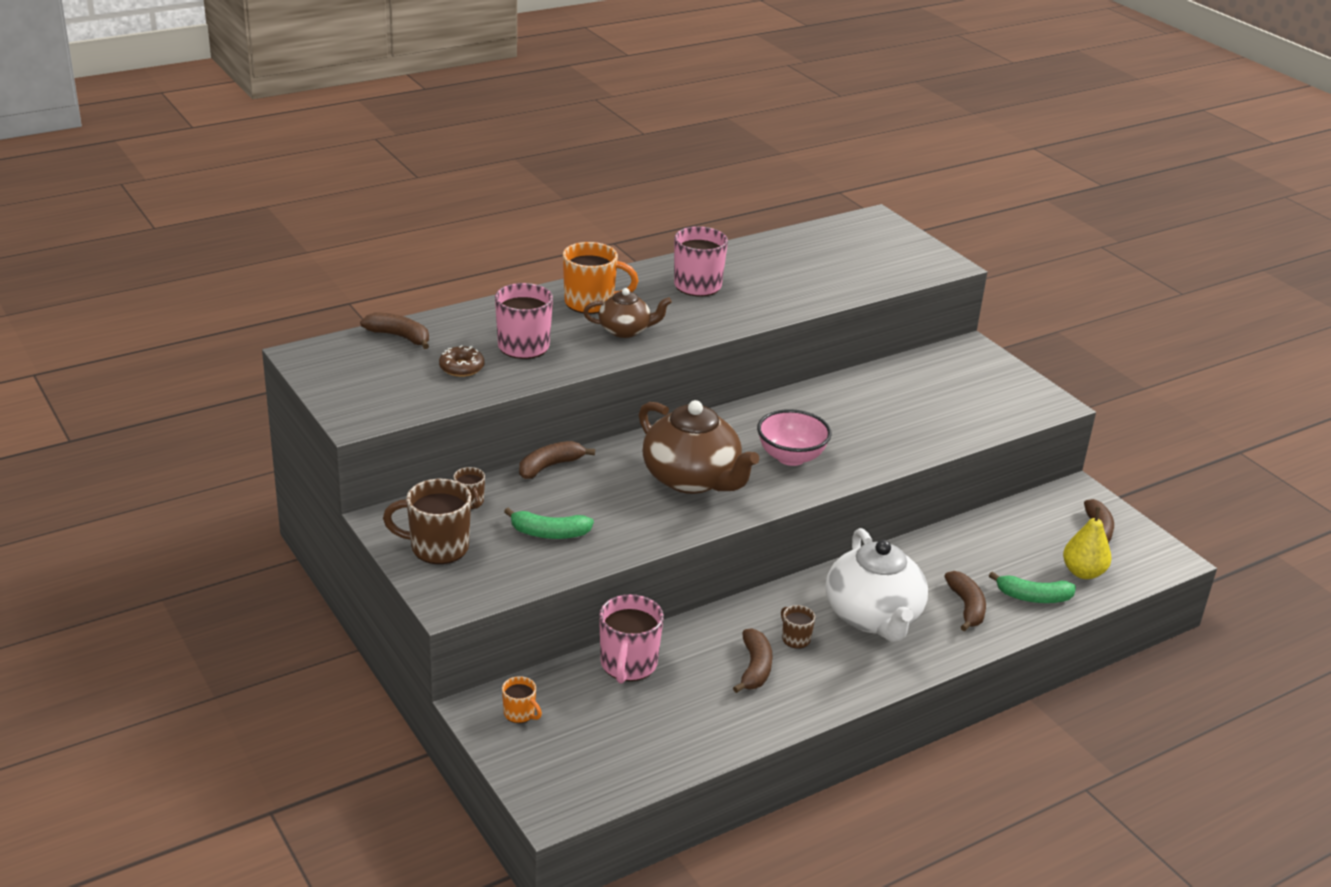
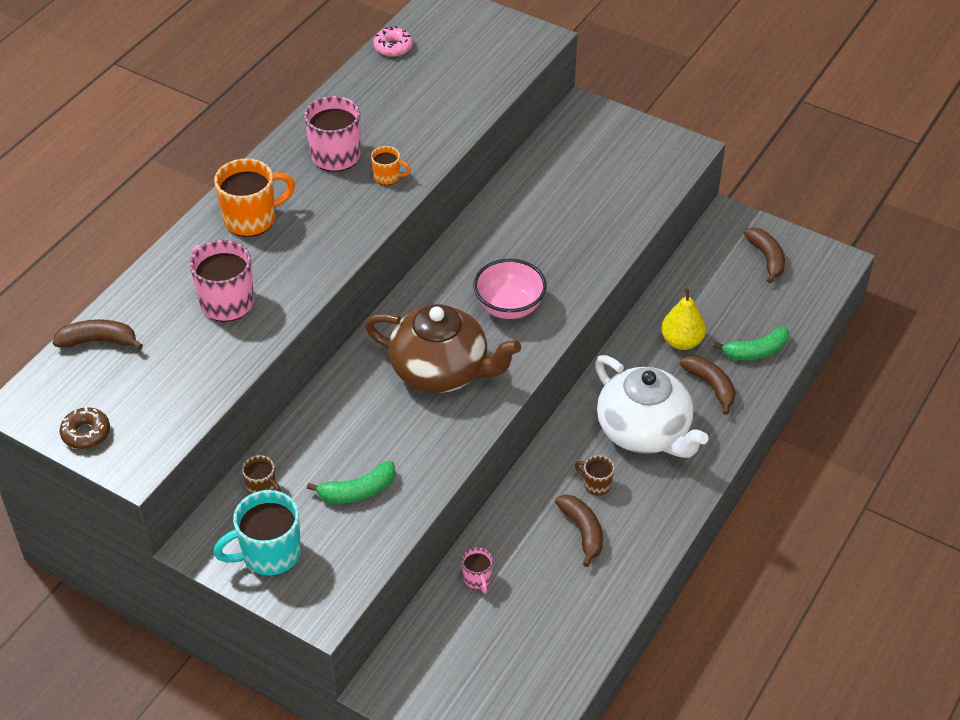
camera: 25 degrees left, 15 degrees up
(437, 547) = (269, 554): brown mug -> turquoise mug
(461, 368) = (187, 355): brown donut -> brown donut (86, 433)
(520, 714) = (420, 675): orange mug -> orange mug (387, 177)
(550, 466) = (306, 412): brown banana -> none
(625, 330) = (308, 241): brown teapot -> none
(628, 665) = (477, 579): pink mug -> pink mug, size x0.52
(808, 234) = (393, 47): none -> pink donut
(1083, 572) = (779, 307): yellow pear -> yellow pear (681, 341)

